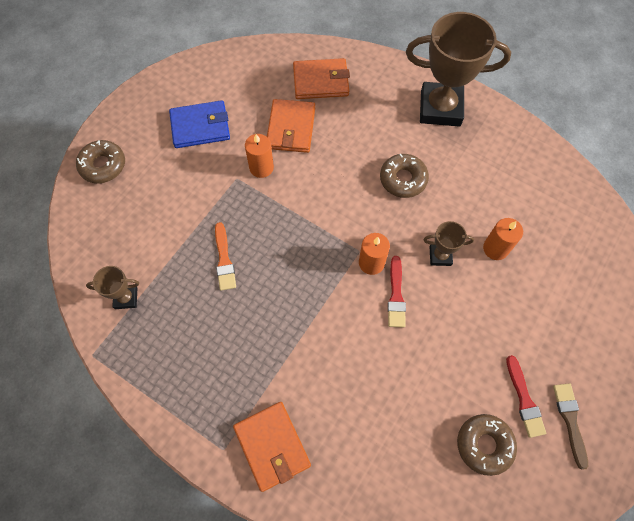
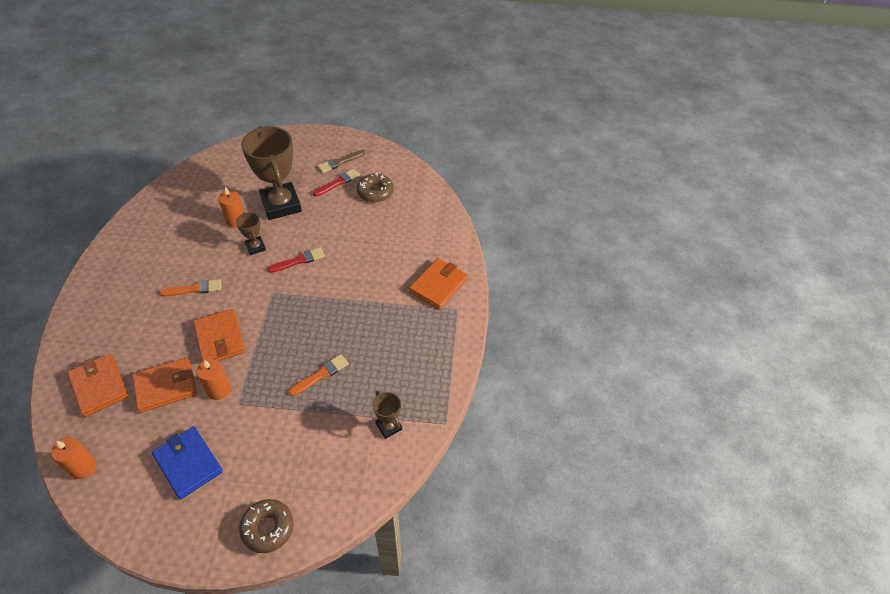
camera: 120 degrees left, 15 degrees down
(322, 184) = (220, 338): none -> orange wallet
(371, 263) = (279, 282): orange candle -> orange candle (83, 467)
(403, 179) = (194, 289): brown donut -> orange brush
(440, 108) = (109, 288): brown trophy -> brown trophy (281, 205)

